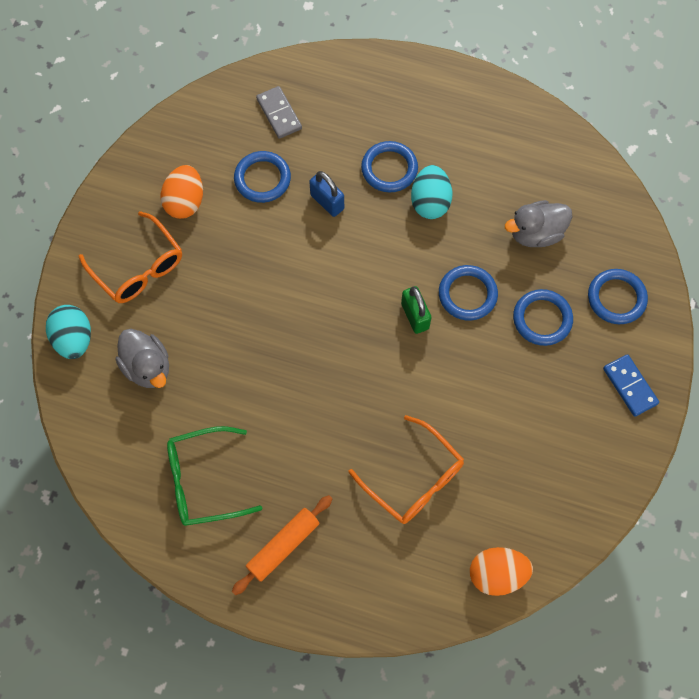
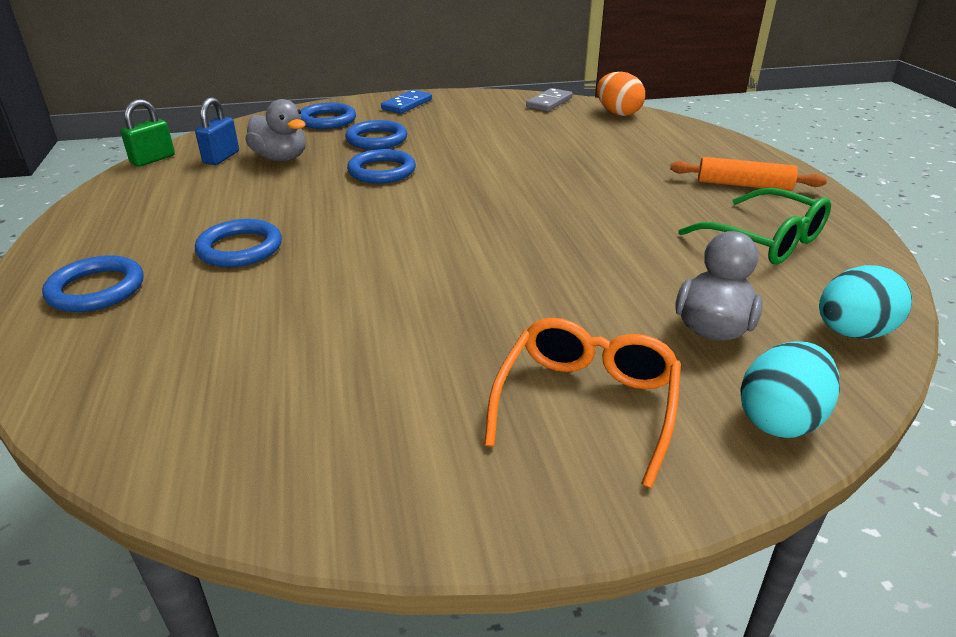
camera: 120 degrees left, 35 degrees down
(185, 202) = (420, 403): orange egg -> none
(262, 179) = (319, 340): blue ring -> blue ring (96, 289)
(279, 114) = (173, 368): grey domino -> grey domino (549, 102)
(327, 202) = (323, 275): blue padlock -> blue padlock (221, 157)
(414, 479) = (594, 152): orange glasses -> none
(415, 316) = (433, 187): green padlock -> green padlock (153, 159)
(430, 202) = (277, 213): turquoise egg -> turquoise egg (852, 332)

